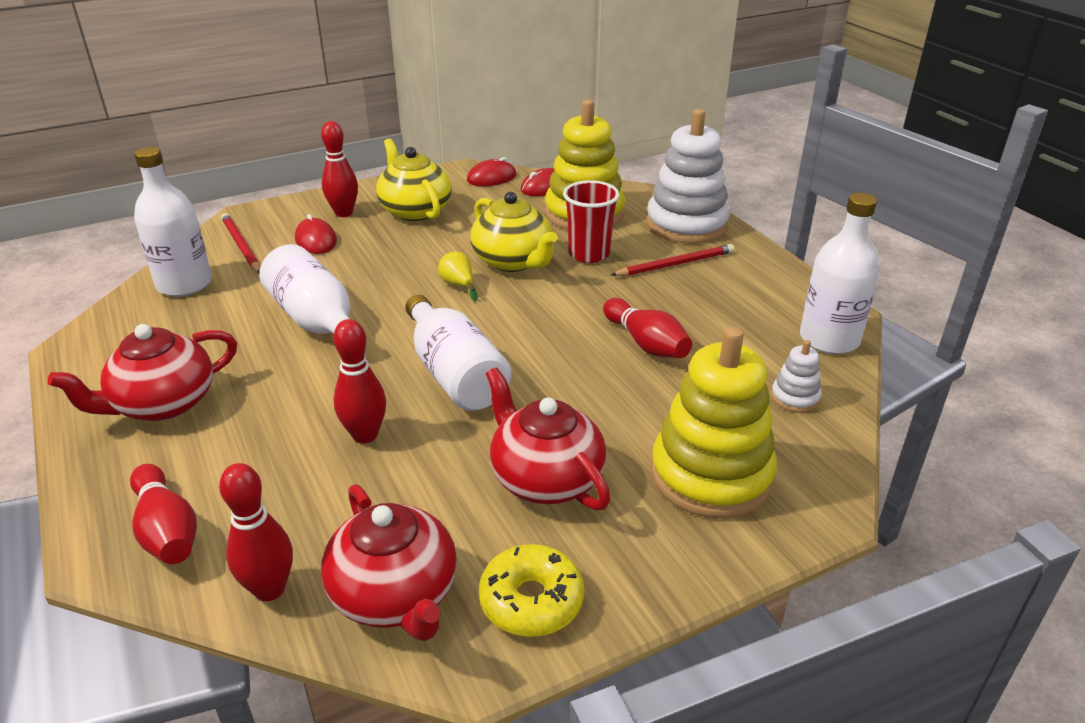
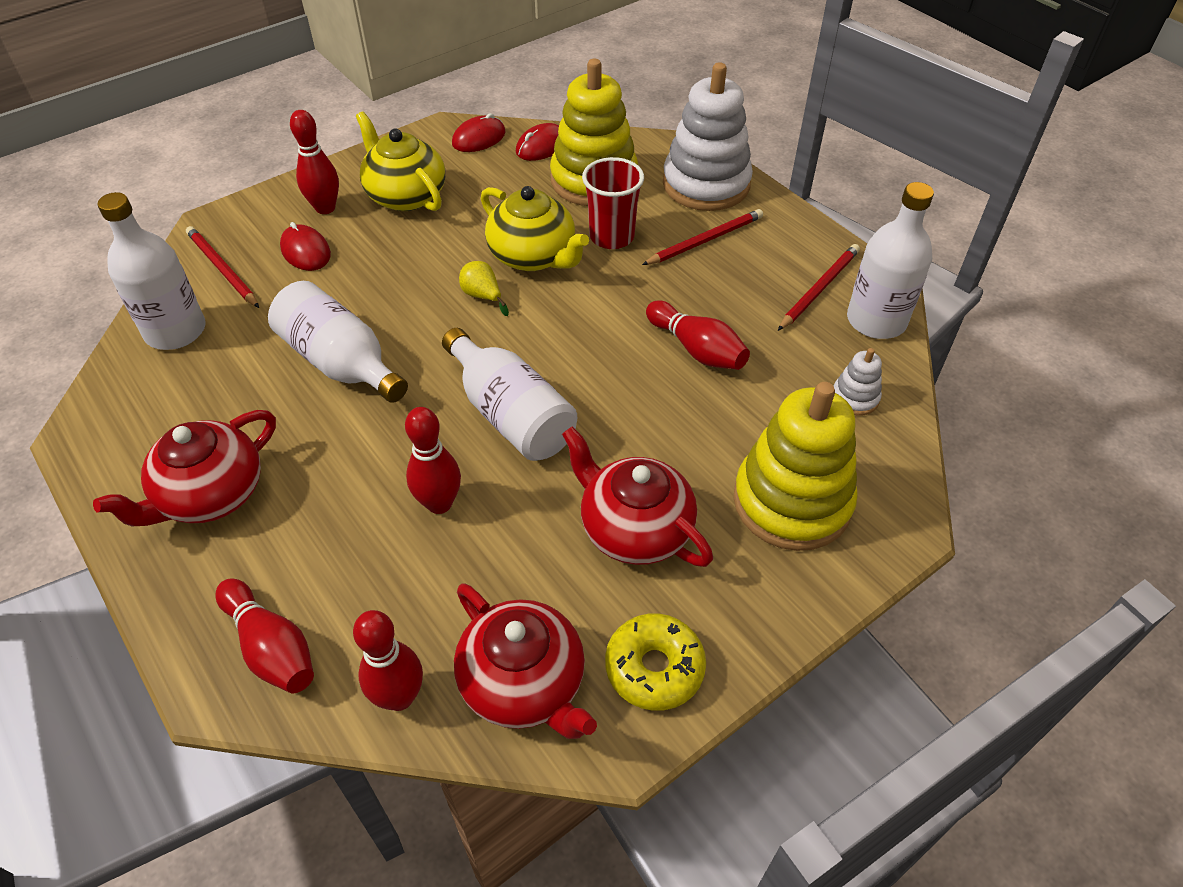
camera: 10 degrees left, 15 degrees up
(777, 309) = (819, 289): none -> red pencil

